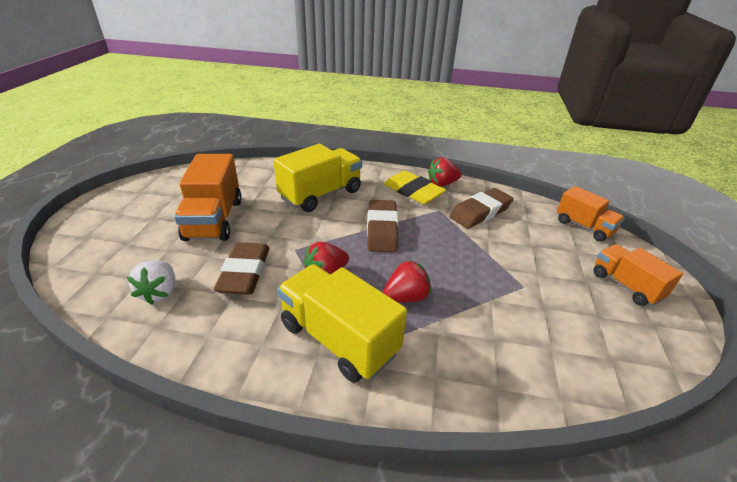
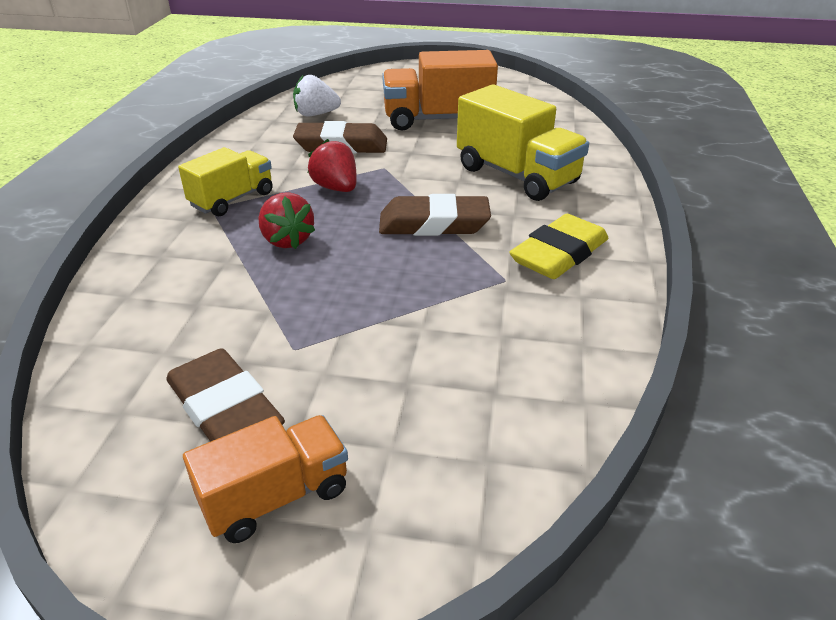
camera: 90 degrees right, 0 degrees up
(338, 339) = (232, 199): yellow truck -> yellow truck, size x0.63
(442, 184) = (604, 289): red strawberry -> none
(480, 212) = (510, 327): brown eraser -> brown eraser (225, 409)
(584, 227) = (490, 490): orange truck -> none

